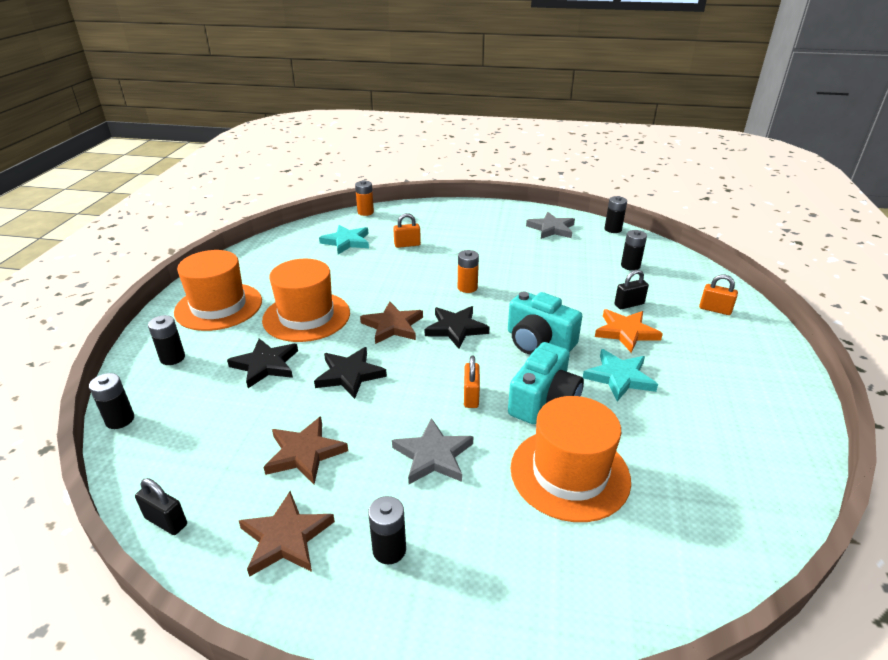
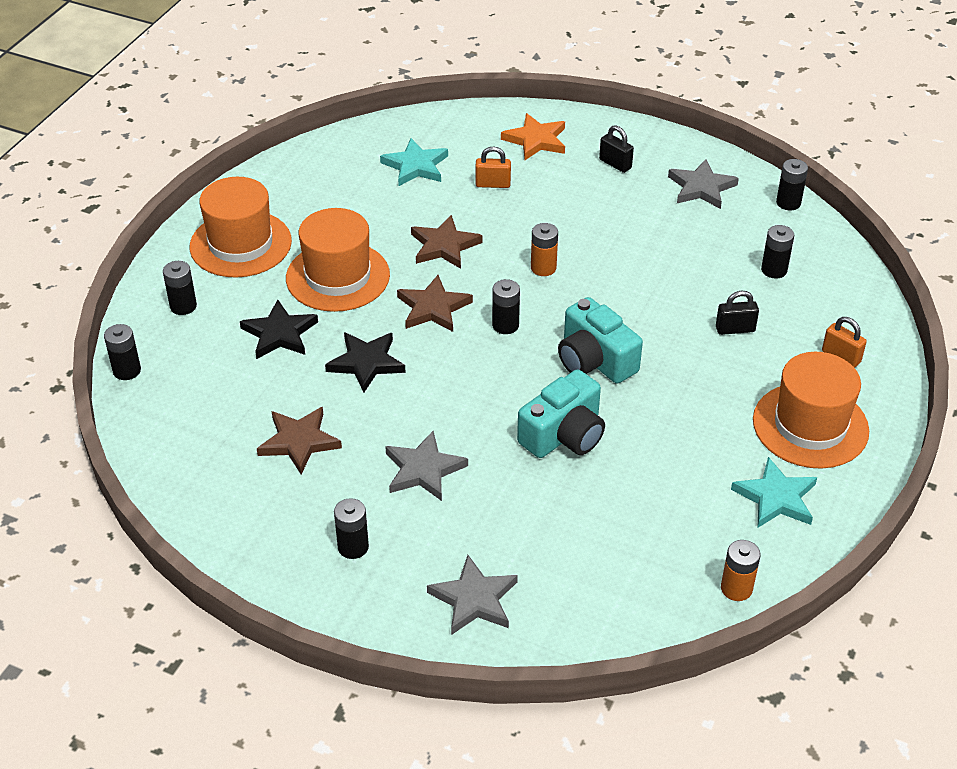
camera: 15 degrees right, 10 degrees up
(166, 521) = (163, 481): black padlock -> black padlock (615, 164)
(286, 537) = (265, 517): brown star -> brown star (444, 246)
(365, 212) = (456, 115): orange battery -> orange battery (736, 588)
(456, 329) = (505, 325): black star -> black battery
(471, 396) = (487, 414): orange padlock -> none
(538, 580) = (474, 599): none -> grey star
(569, 473) = (551, 515): orange hat -> orange hat (810, 425)
(619, 377) = (664, 423): turquoise star -> turquoise star (776, 497)
(626, 332) = (706, 367): orange star -> orange star (536, 140)

